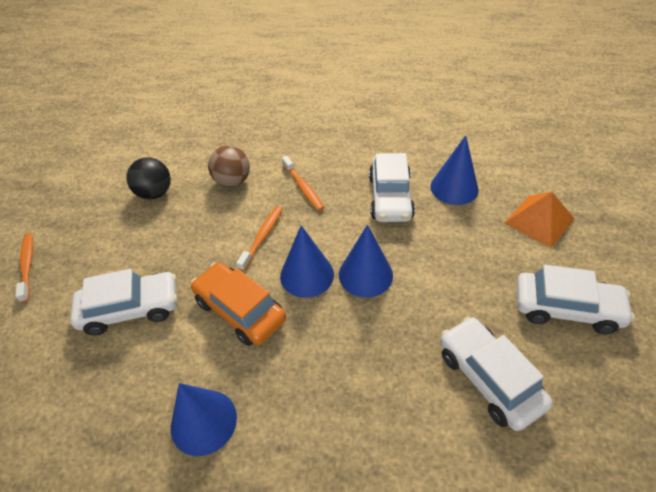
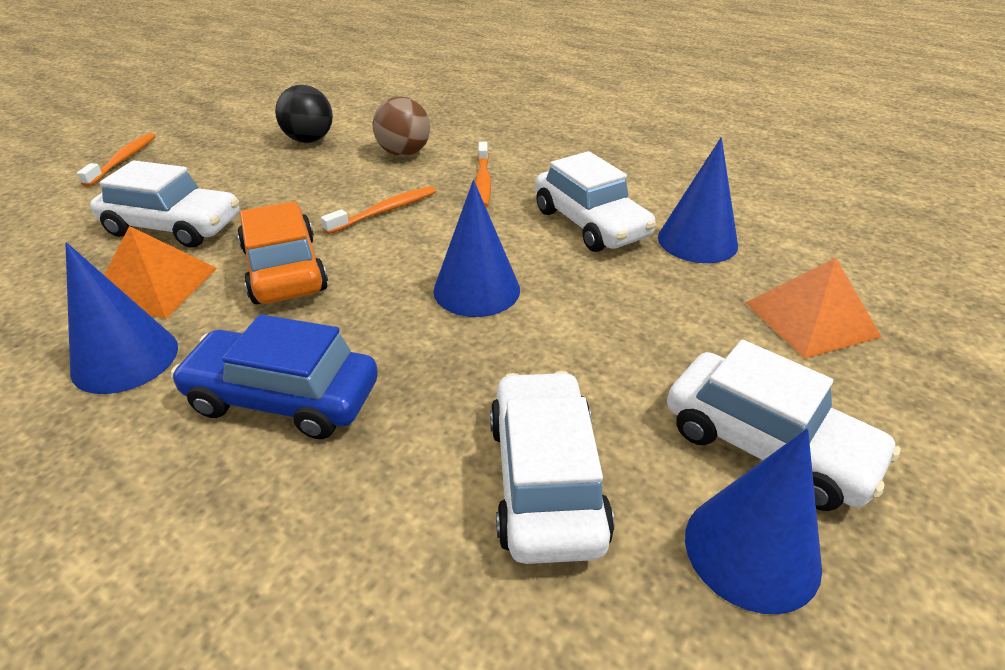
camera: 25 degrees right, 10 degrees down
(167, 361) = (155, 286): none -> orange pyramid
(307, 275) = (399, 264): blue cone -> blue cone (752, 550)
(322, 399) = (283, 397): none -> blue car
(390, 197) = (590, 223): white car -> white car turned 60 degrees counterclockwise

